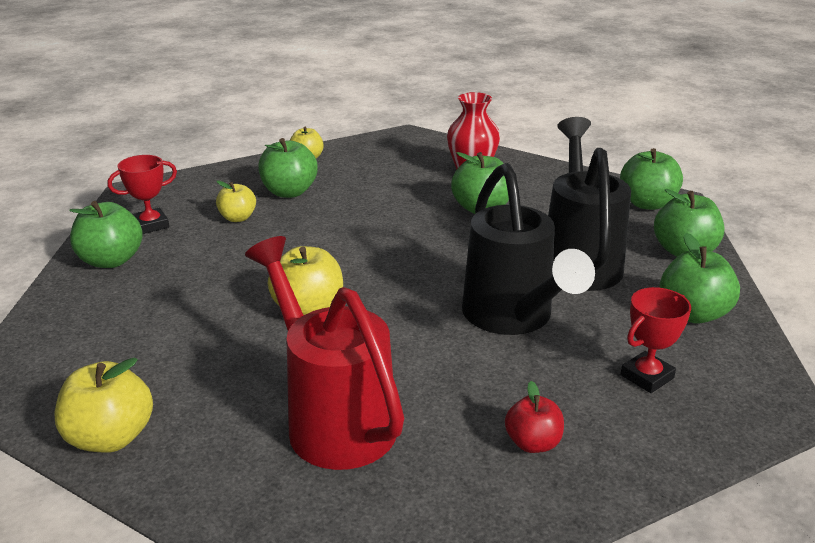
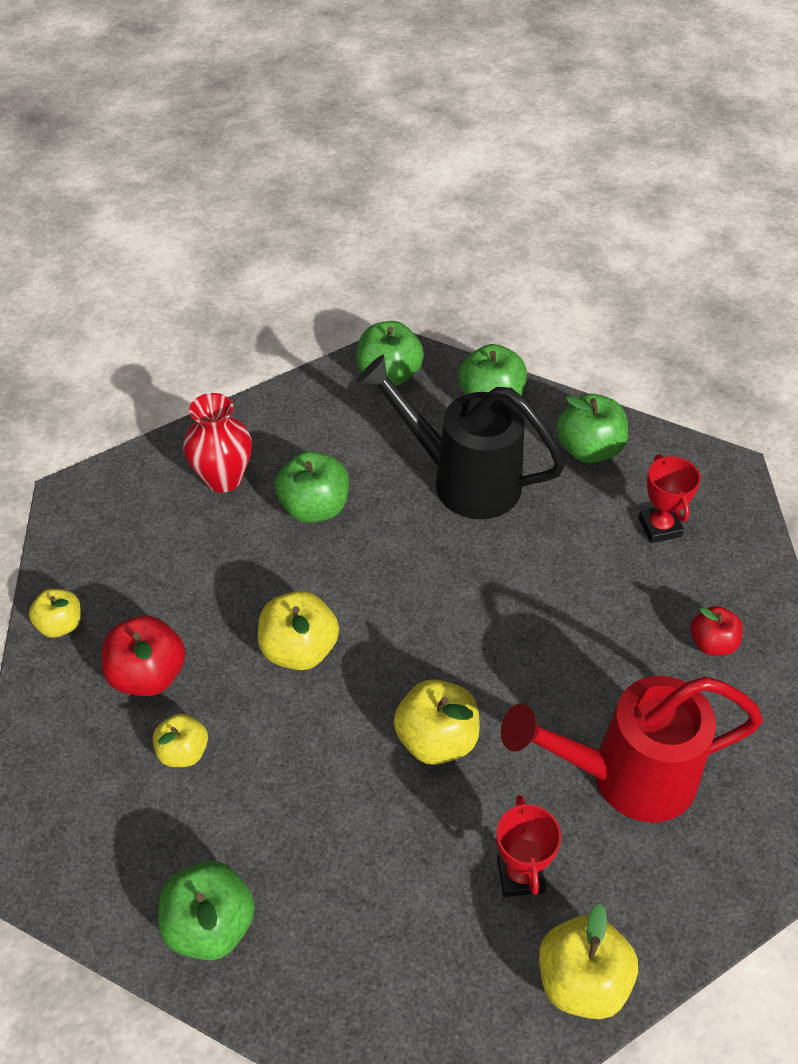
camera: 65 degrees left, 20 degrees up
(151, 225) = (138, 859): red trophy -> red trophy (520, 875)
(289, 192) = (148, 675): green apple -> red apple
(349, 235) = (299, 649): none -> yellow apple
(513, 318) = (535, 576): black watering can -> none

